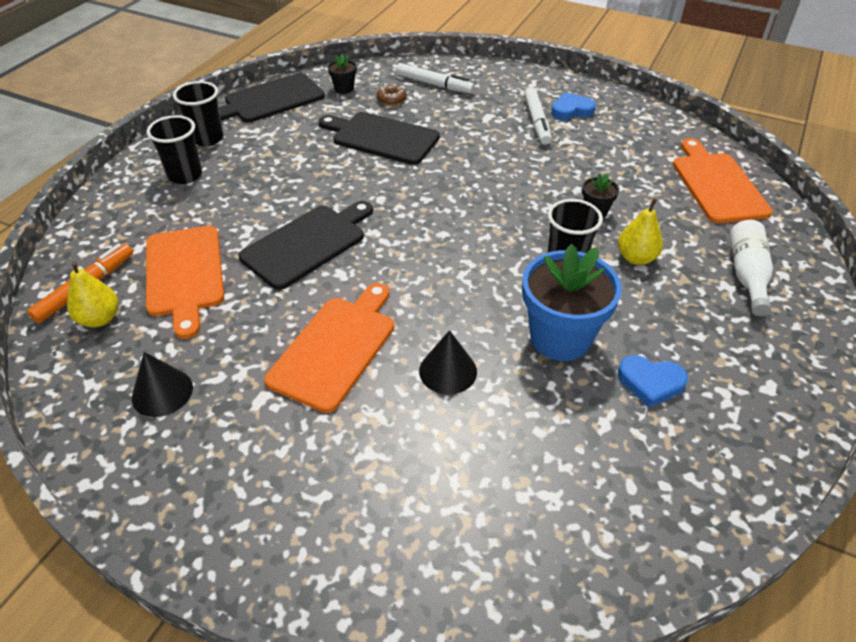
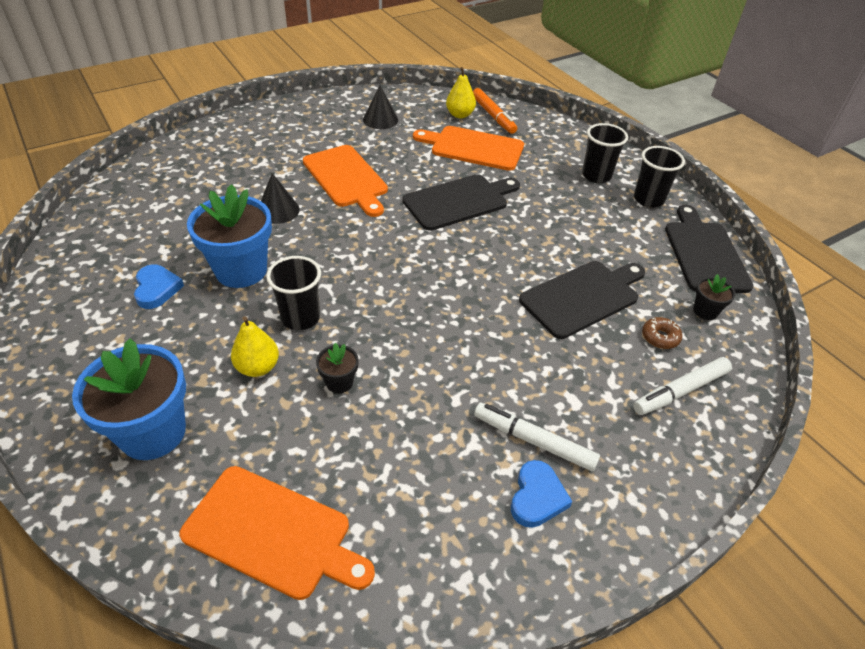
camera: 120 degrees right, 0 degrees up
(307, 244) = (458, 201): black cutting board -> black cutting board turned 105 degrees counterclockwise
(650, 382) = (157, 289): blue heart -> blue heart turned 120 degrees clockwise
(746, 274) = (153, 432): white bottle -> blue flower pot

